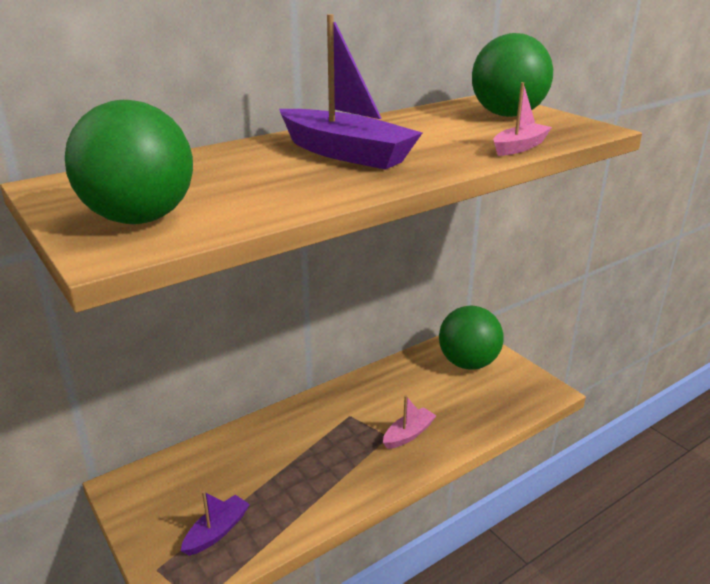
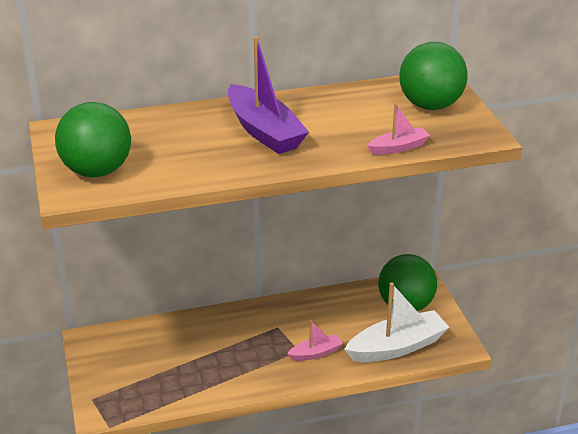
camera: 20 degrees right, 5 degrees up
(217, 531) = (140, 386): purple boat -> none
(488, 406) = (397, 347): none -> white boat

